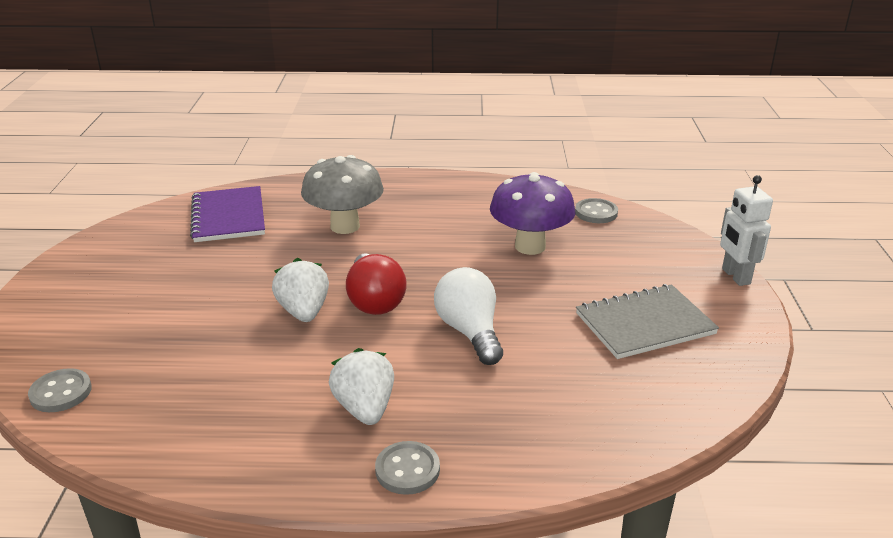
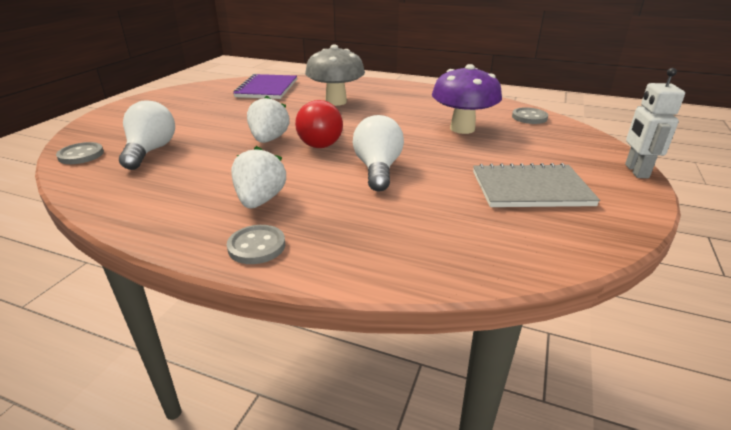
camera: 20 degrees right, 0 degrees up
(157, 364) = (150, 151): none -> white light bulb

